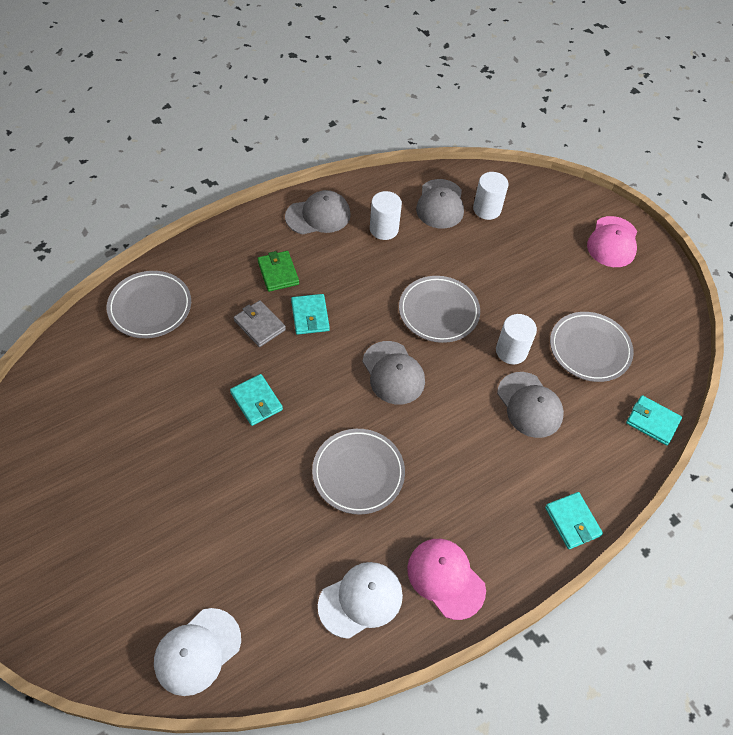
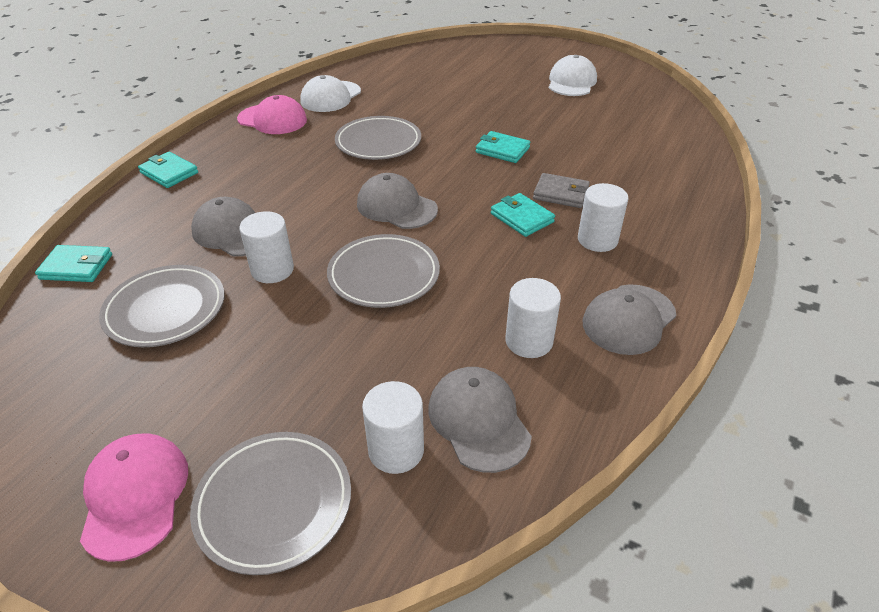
camera: 155 degrees right, 15 degrees down
(150, 307) = (672, 170): grey plate -> grey plate (274, 503)
(197, 651) = (418, 59): white cap -> white cap (571, 82)
(278, 273) = (597, 240): green wallet -> white cylinder

